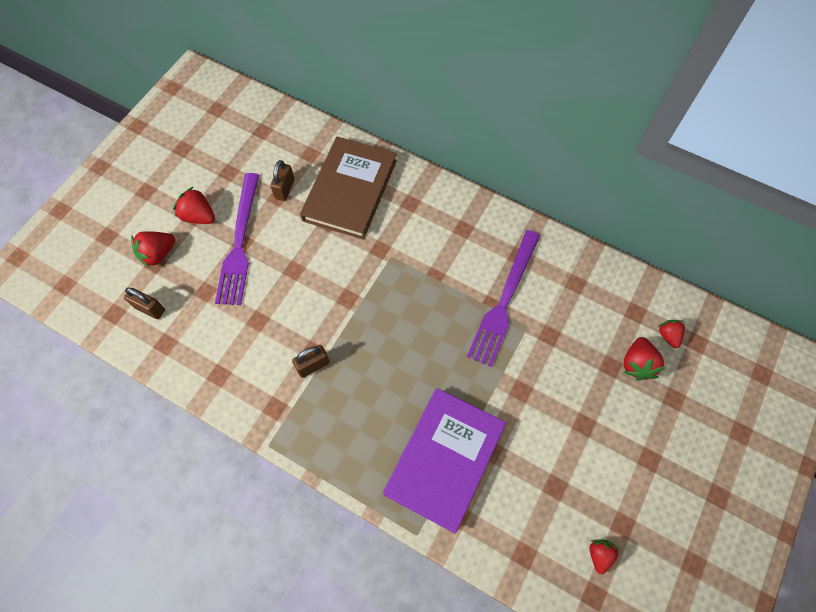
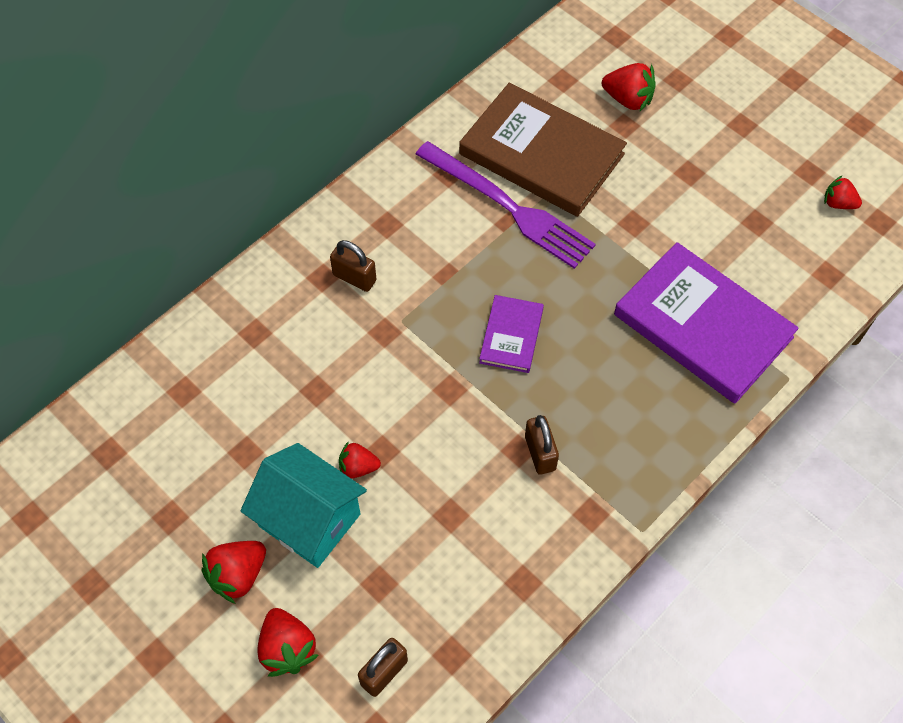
camera: 75 degrees left, 5 degrees down
(239, 243) = (309, 520): purple fork -> turquoise house
(285, 189) = (234, 438): brown padlock -> brown padlock (354, 278)
(350, 190) = (271, 349): brown book -> brown book (541, 154)
(398, 327) = (511, 336): none -> purple book
(668, 336) = (601, 59): red strawberry -> red strawberry (358, 467)

